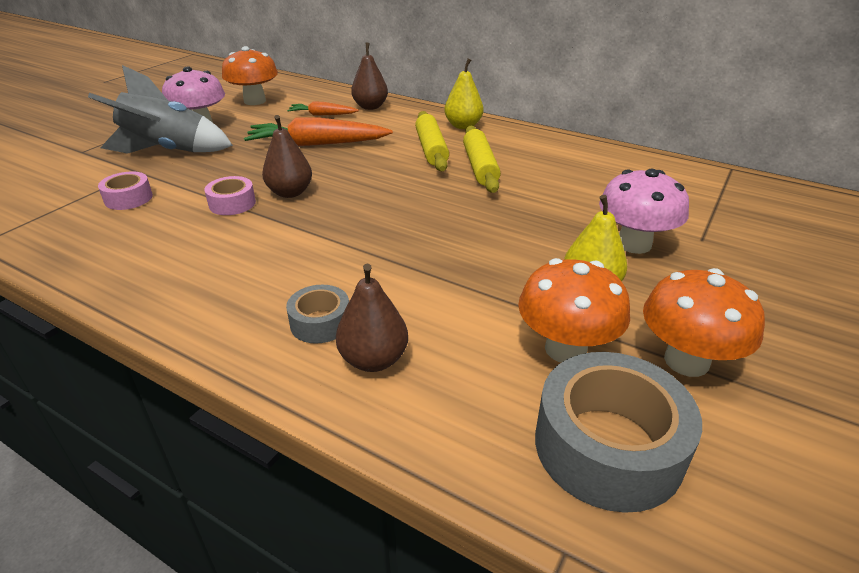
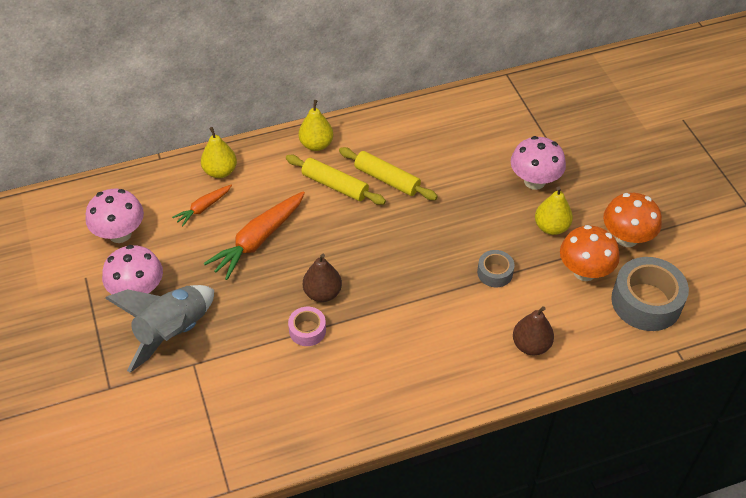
camera: 50 degrees left, 15 degrees up
(128, 198) = (239, 384): pink tape -> none
(255, 101) = (120, 234): orange mushroom -> pink mushroom
(320, 323) = (483, 350): grey tape -> grey tape (495, 273)
(370, 107) = (220, 171): brown pear -> yellow pear

